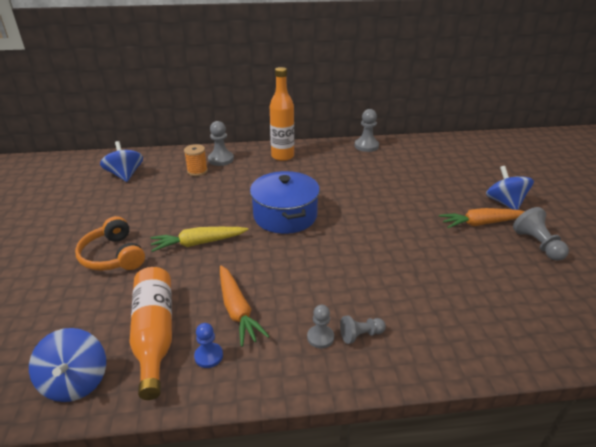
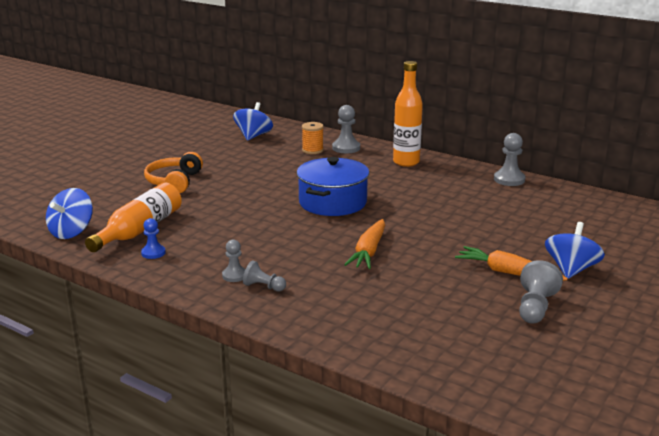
camera: 40 degrees right, 10 degrees down
(198, 243) = (239, 195): yellow carrot -> none
(237, 310) = (205, 240): orange carrot -> orange carrot (368, 252)

